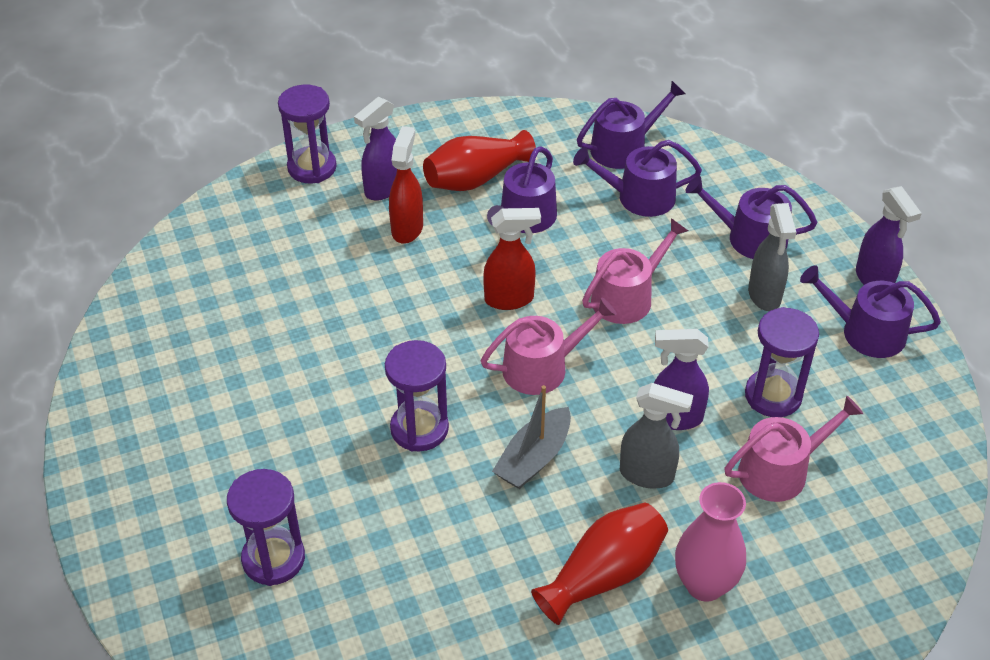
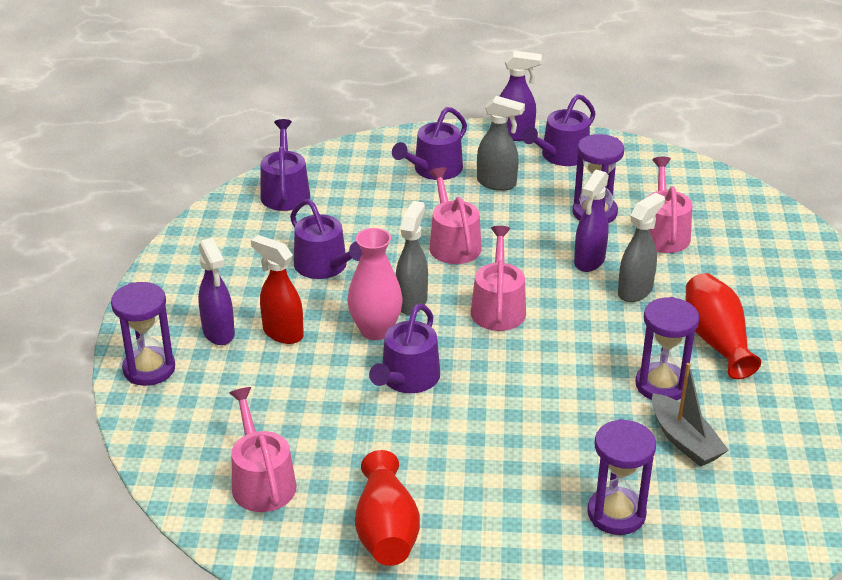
camera: 65 degrees left, 10 degrees down
(206, 290) = (261, 481): none -> pink watering can
(419, 429) = (522, 391): purple hourglass -> purple hourglass (661, 385)
(475, 178) = (253, 277): red vase -> red vase (386, 530)
(510, 299) = (412, 302): red spray bottle -> grey spray bottle
(534, 458) = (589, 340): grey boat -> grey boat (684, 440)
(638, 197) = (348, 204): purple watering can -> purple watering can (407, 379)
(704, 584) = (745, 298): pink vase -> pink vase (375, 330)

